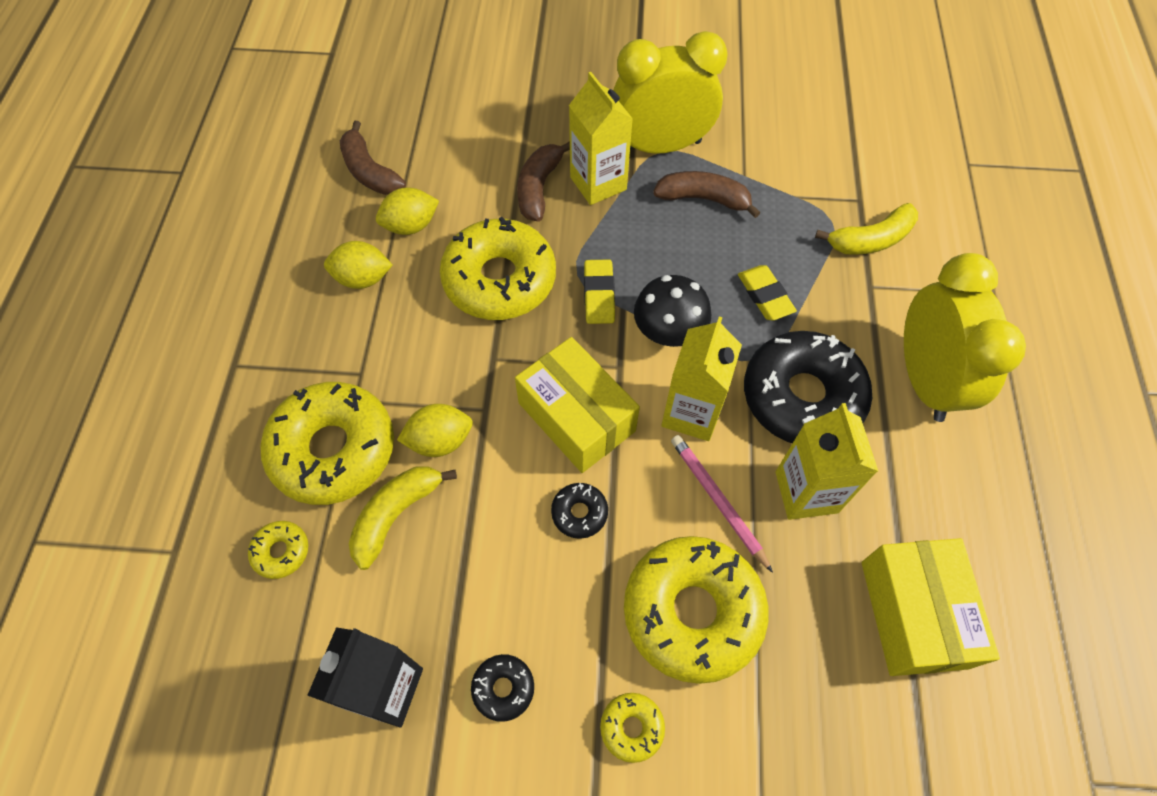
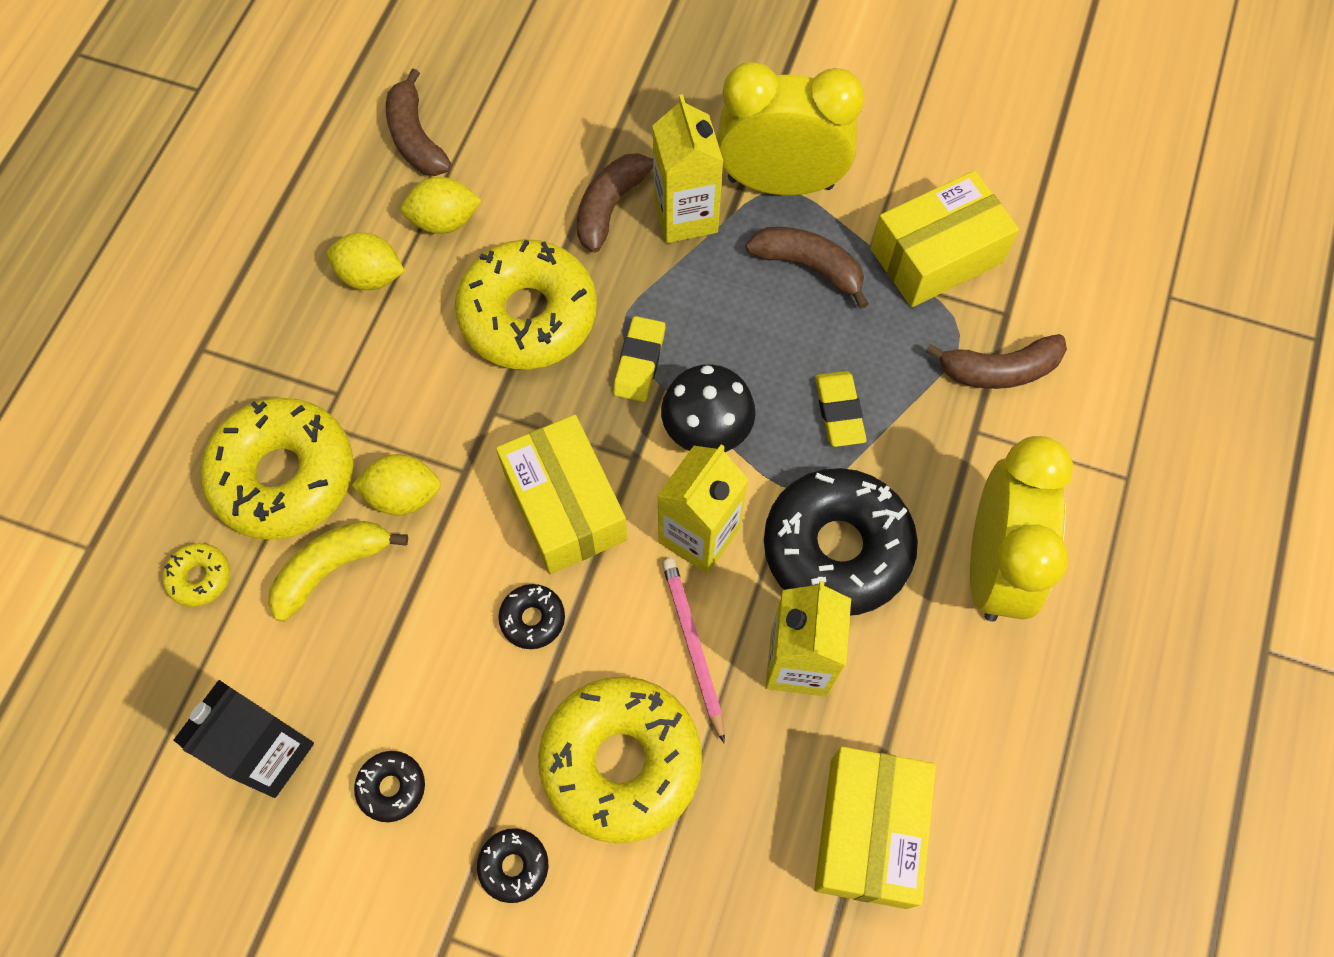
camera: 15 degrees right, 5 degrees up
(631, 727) = (514, 866): yellow donut -> black donut
(793, 172) = (936, 255): none -> yellow box
(870, 240) = (999, 370): yellow banana -> brown banana

